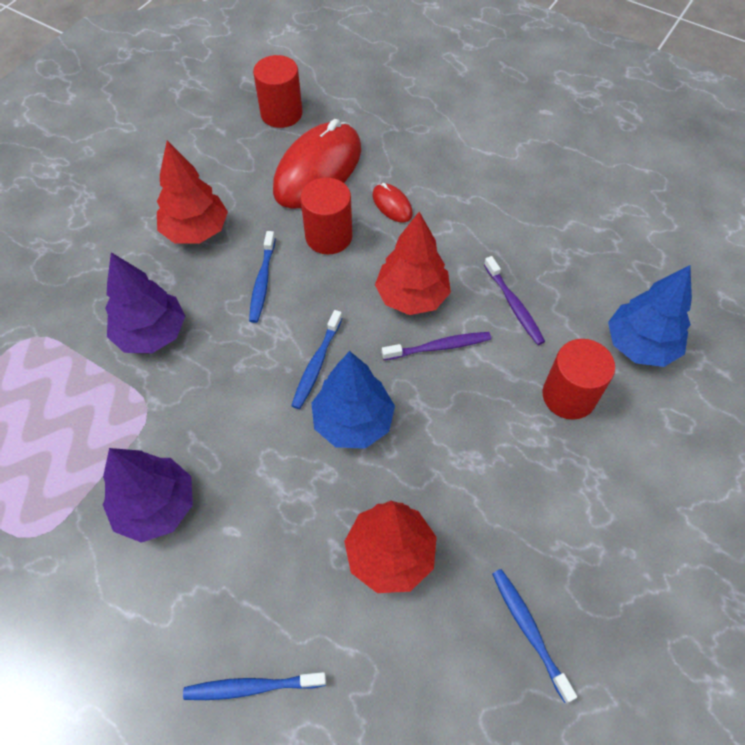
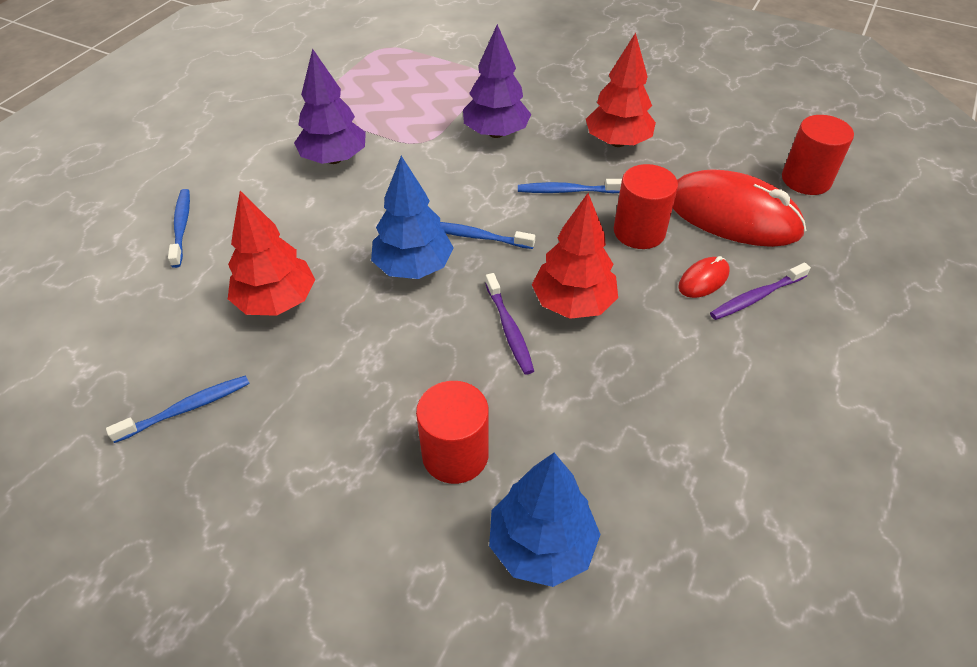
camera: 85 degrees right, 10 degrees down
(514, 305) = (580, 399): purple toothbrush -> purple toothbrush (756, 297)

